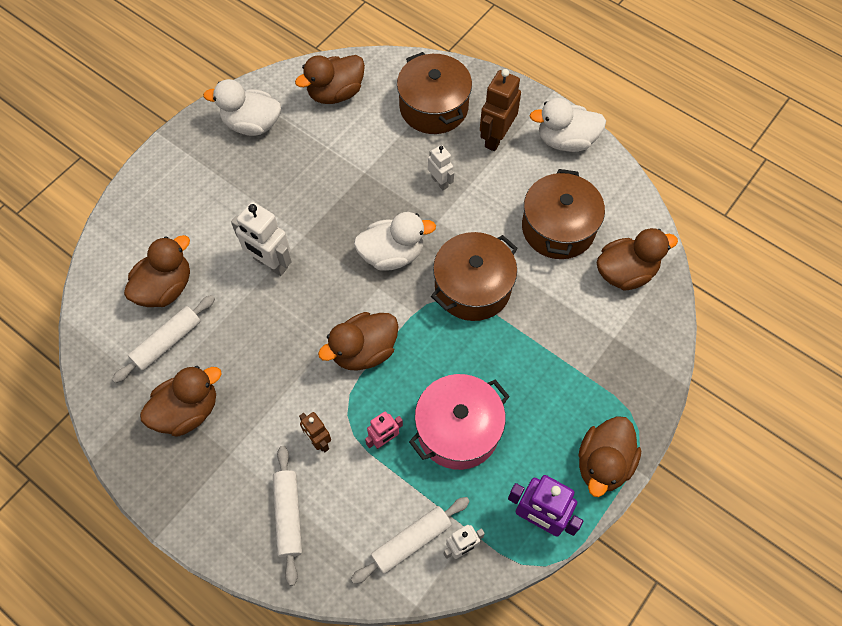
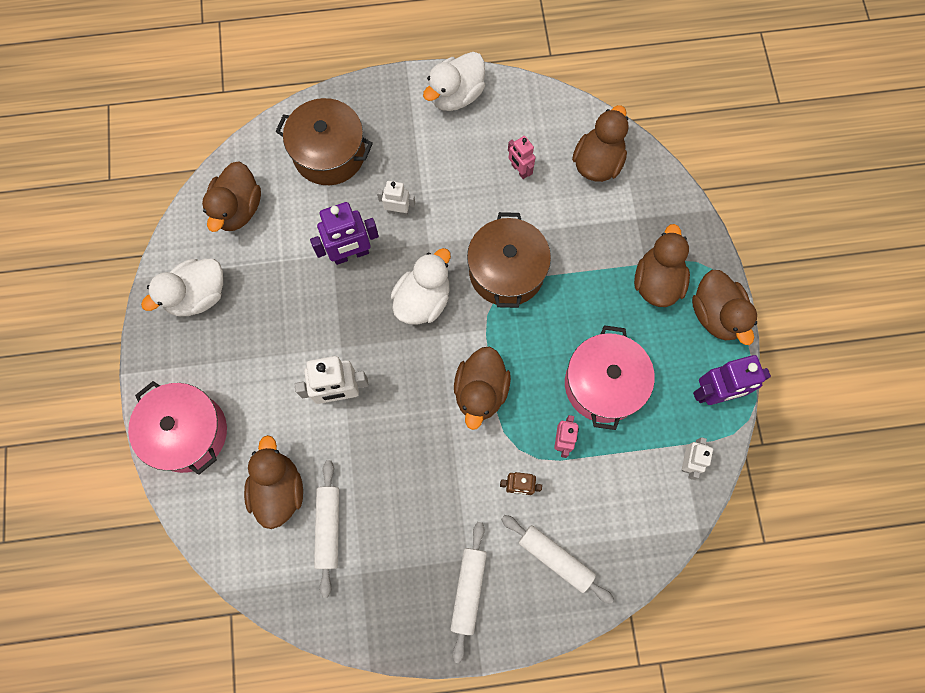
camera: 45 degrees left, 10 degrees up
(153, 201) = (188, 432): none -> pink pot
(188, 411) = (402, 561): brown duck -> brown duck (657, 281)
(376, 182) = (351, 254): none -> purple robot
(411, 542) = (652, 491): white rolling pin -> white rolling pin (468, 590)
(496, 137) = (402, 137): brown robot -> none
(558, 228) = (519, 170): brown pot -> pink robot

